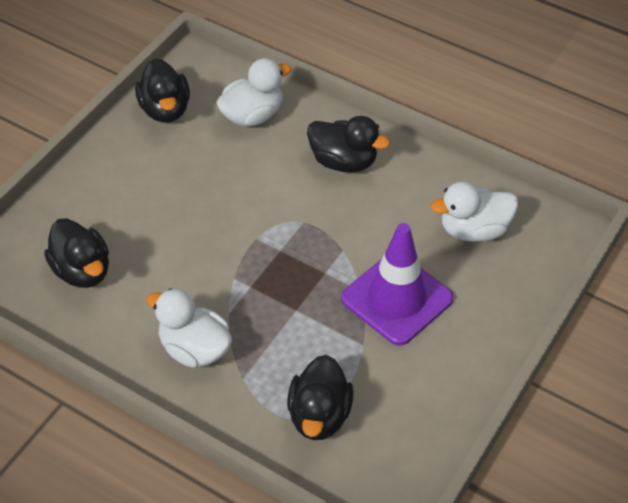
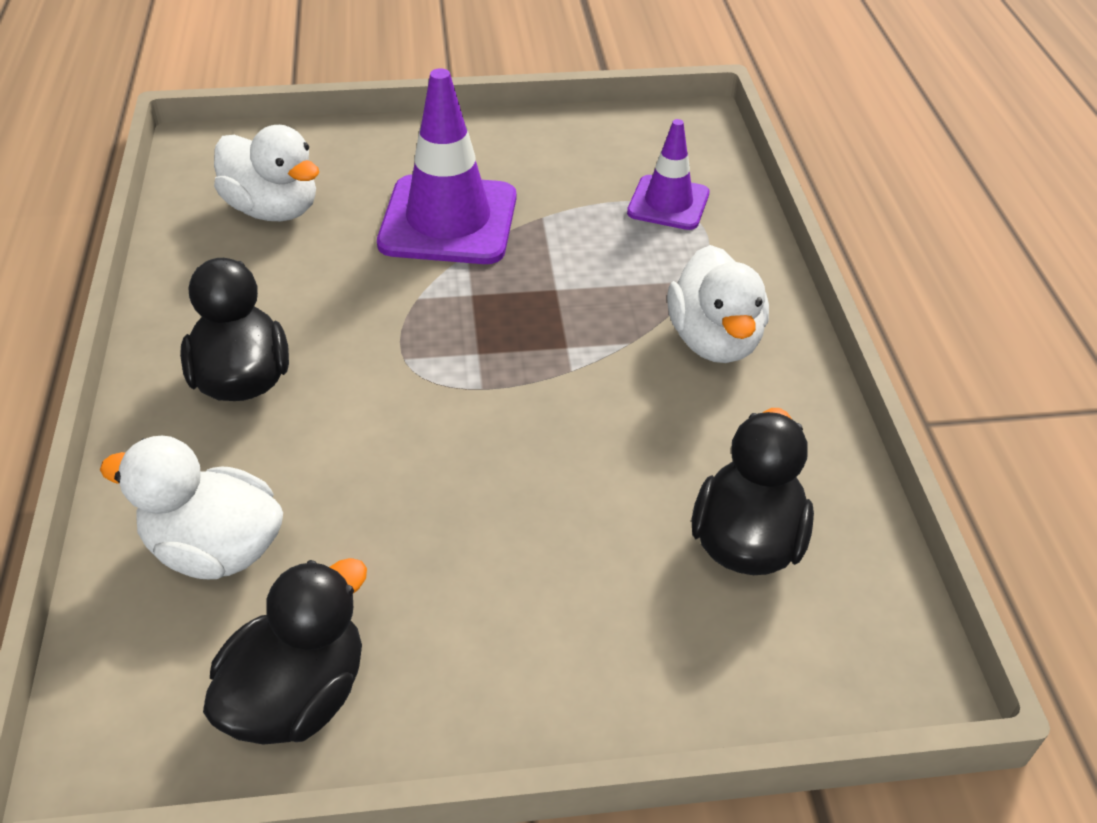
camera: 130 degrees left, 5 degrees down
(319, 415) = (668, 203): black duck -> purple traffic cone

